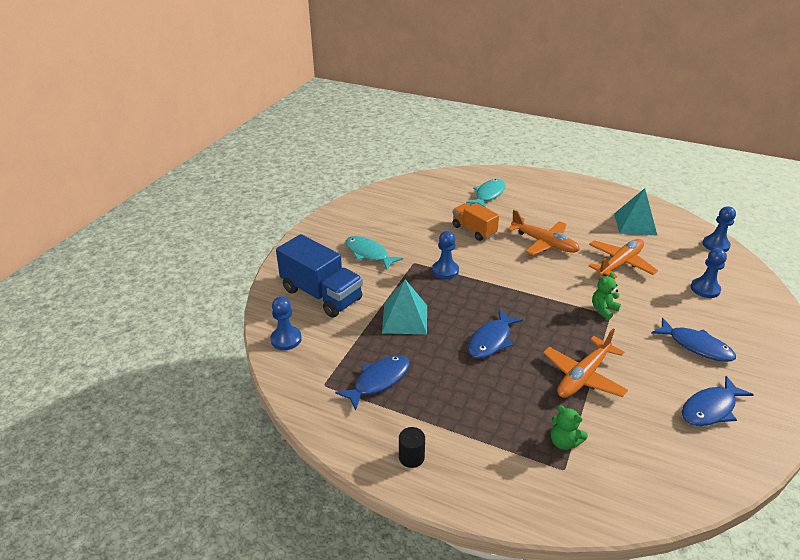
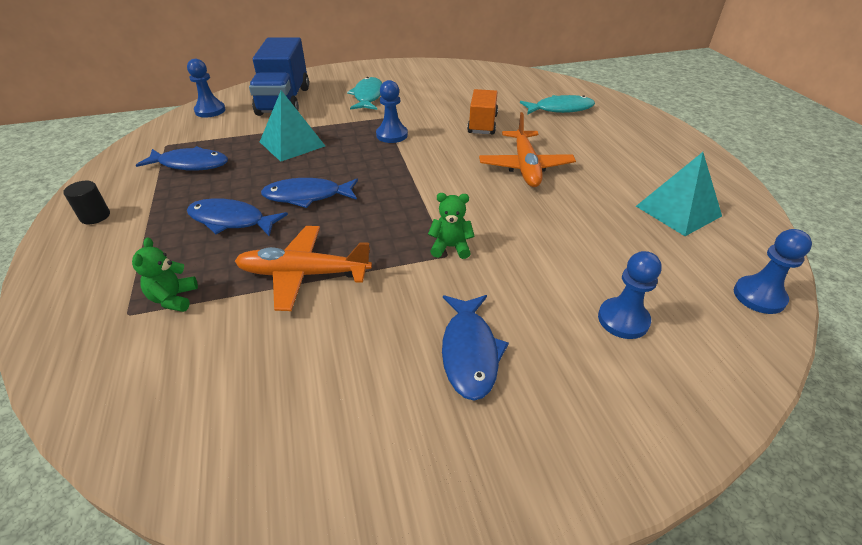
camera: 50 degrees right, 5 degrees up
(619, 264) = (567, 228): orange plane -> none
(710, 408) = (337, 411): blue fish -> blue fish (231, 220)

